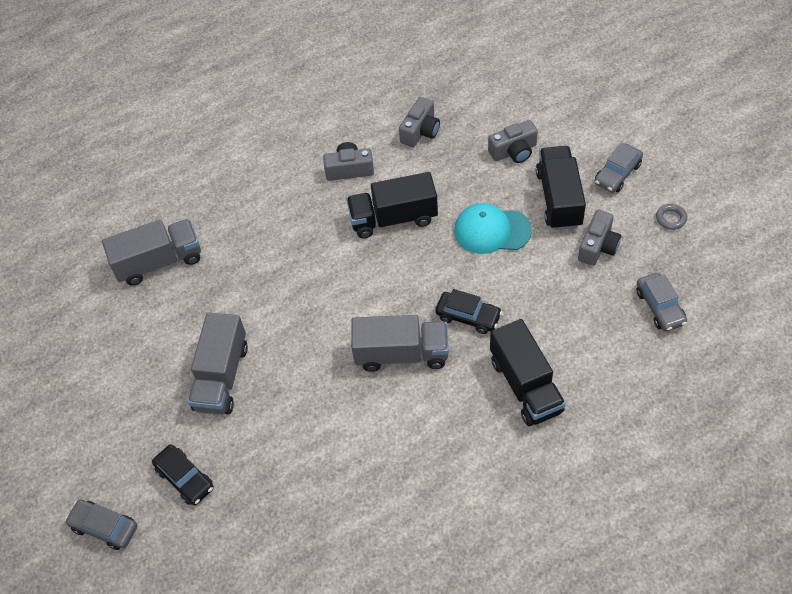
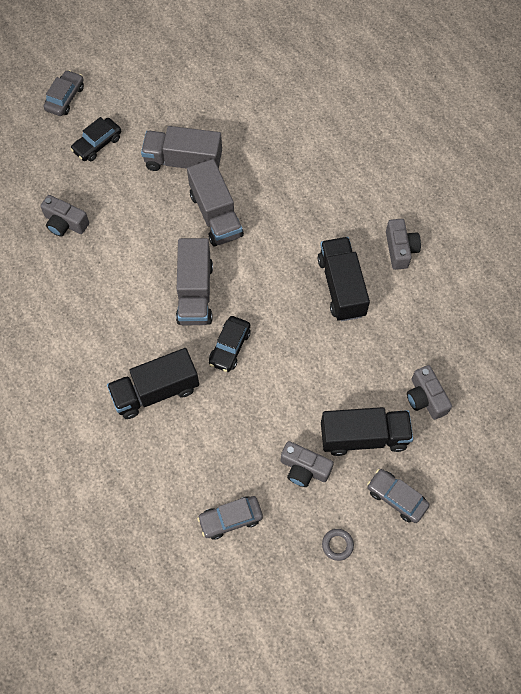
camera: 85 degrees right, 10 degrees up
(159, 262) = (298, 108): grey truck -> grey truck (216, 215)
(420, 131) = (450, 312): grey camera -> grey camera (65, 223)
(492, 230) = (325, 372): turquoise cap -> none

